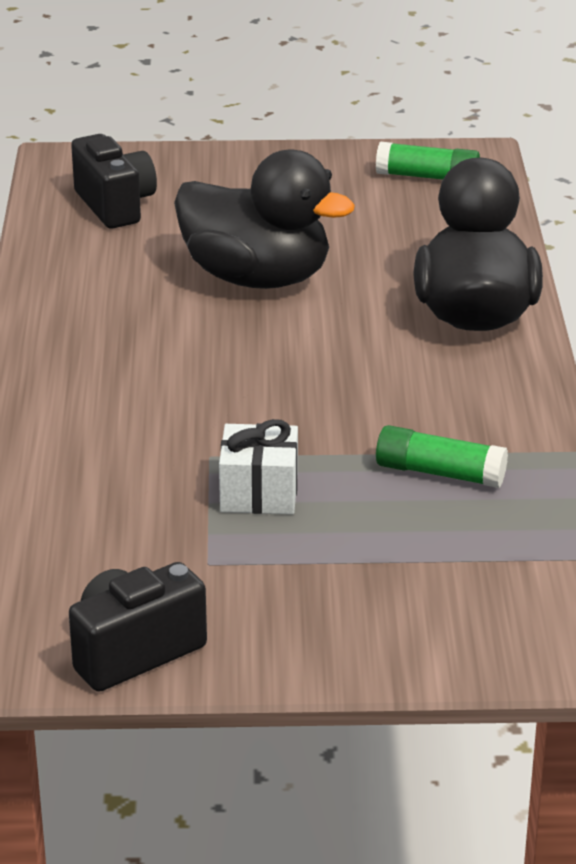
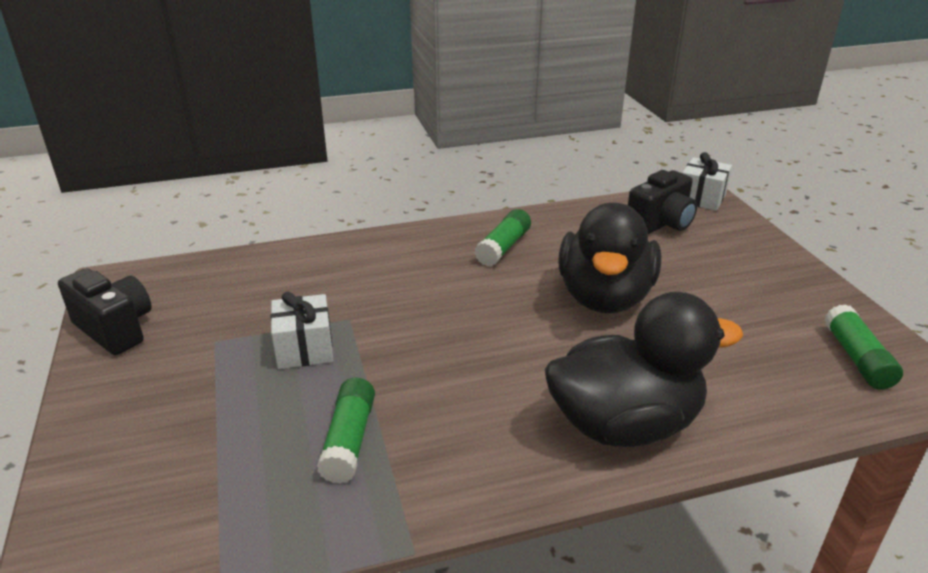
camera: 75 degrees right, 0 degrees up
(68, 163) = (701, 198): none -> white gift
(102, 322) = (503, 247): none -> green glue stick

